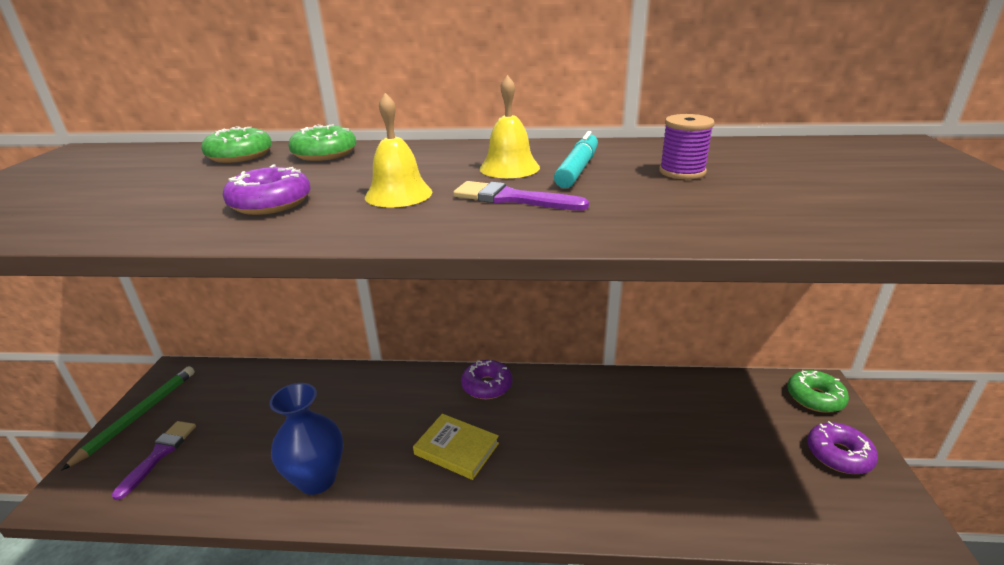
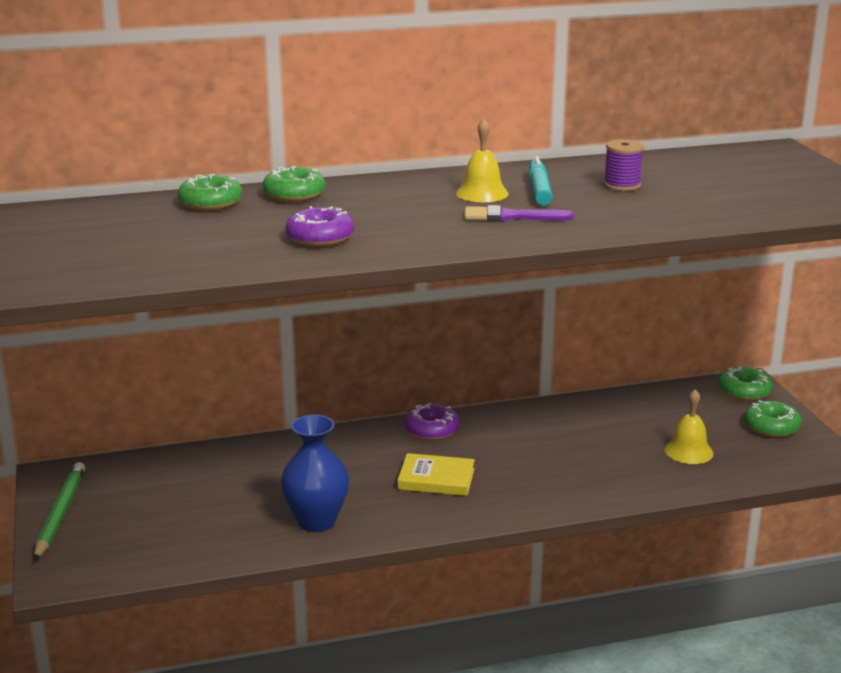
camera: 20 degrees left, 5 degrees down
(159, 454) = (126, 535): purple brush -> none
(398, 194) = (417, 222): yellow bell -> yellow bell (688, 451)
(838, 455) = (771, 427): purple donut -> green donut

